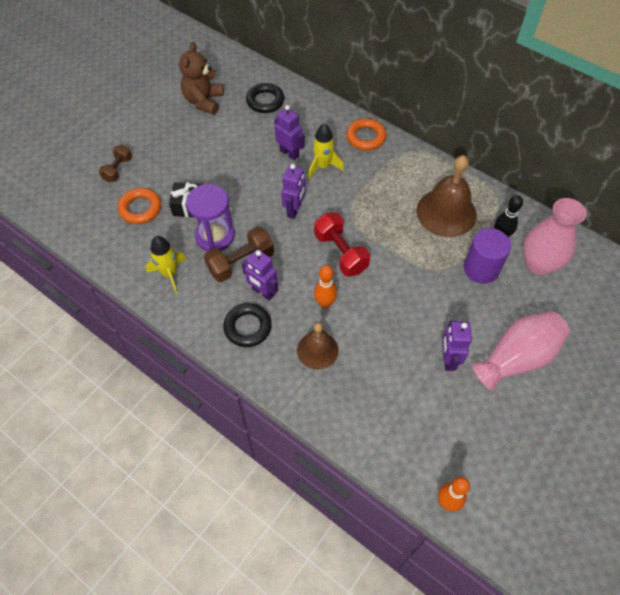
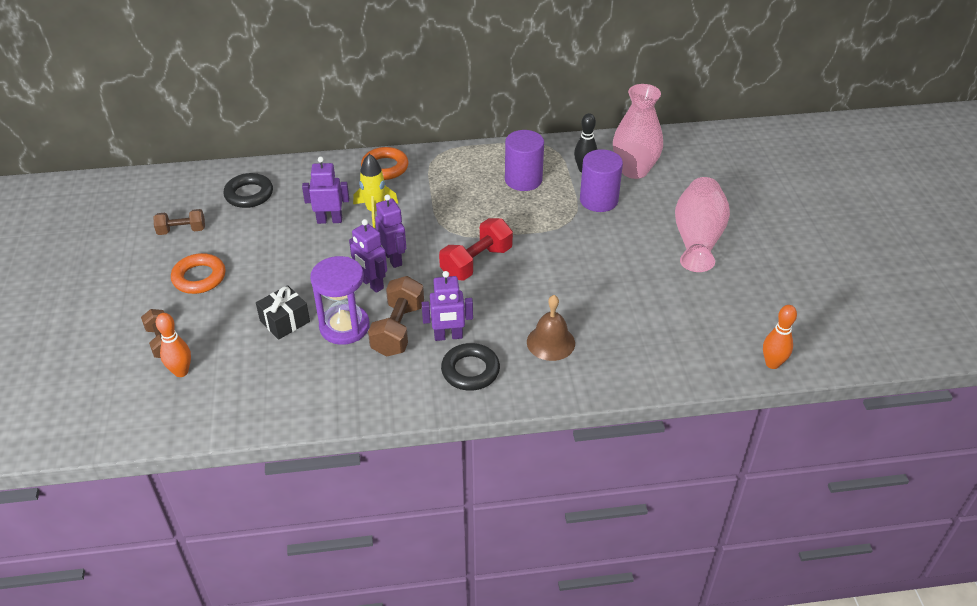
camera: 45 degrees left, 15 degrees down
(140, 208) = (234, 356): orange ring -> orange ring (199, 277)
(169, 274) = (340, 385): yellow rocket -> none
(204, 101) = (182, 230): brown teddy bear -> brown dumbbell
(325, 303) = (512, 306): orange bowling pin -> orange bowling pin (181, 372)
(340, 253) = (476, 263): red dumbbell -> red dumbbell turned 60 degrees counterclockwise
(446, 212) = (523, 180): brown bell -> purple cylinder
(448, 359) = (654, 275): purple robot -> purple robot (371, 284)

